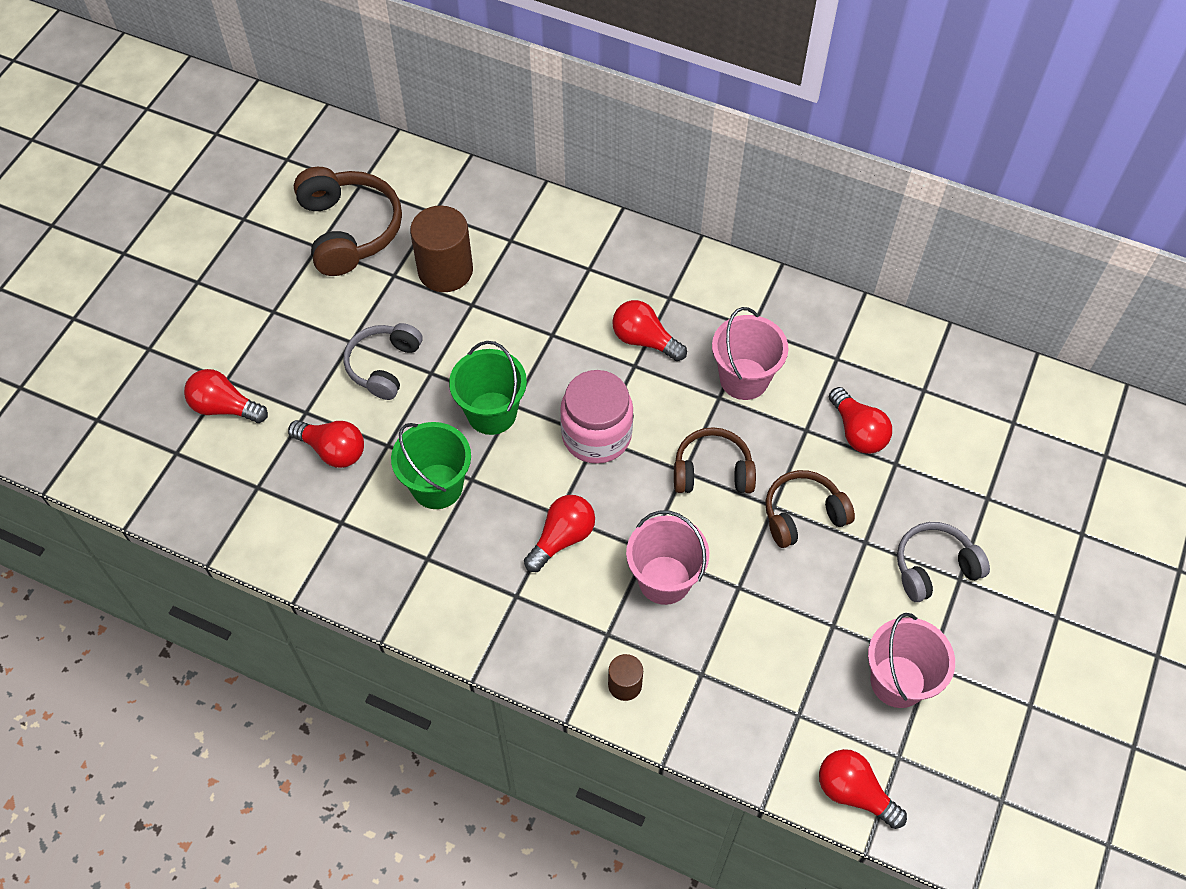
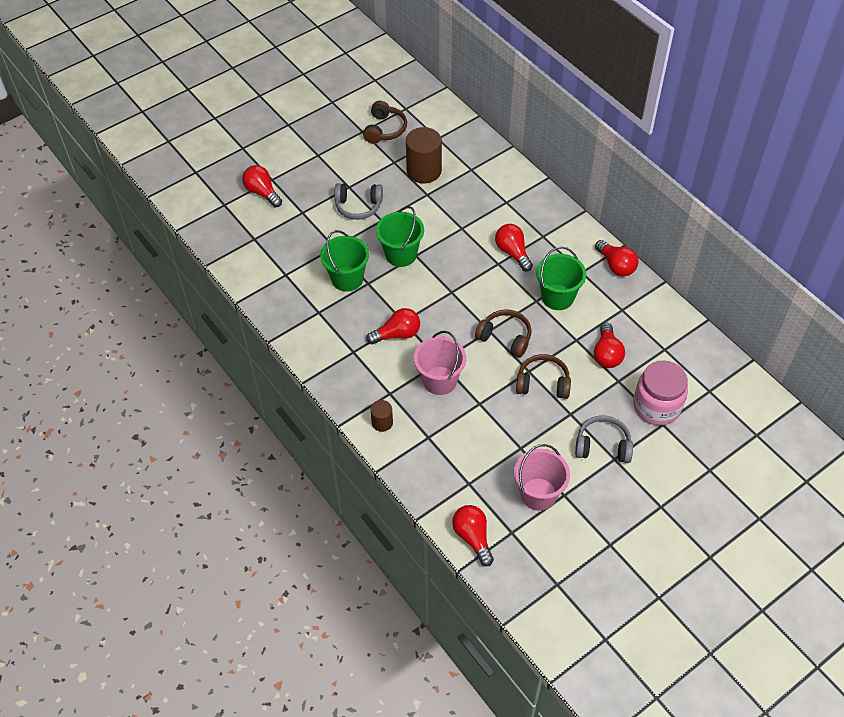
camera: 30 degrees right, 5 degrees down
(333, 450) = (304, 237): red light bulb -> red light bulb (616, 265)
(349, 230) = (384, 129): brown headphones -> brown headphones, size x0.65
(384, 366) = (358, 206): grey headphones -> grey headphones turned 135 degrees counterclockwise
(596, 435) = (451, 290): pink jar -> pink jar (656, 406)
(744, 379) = (557, 297): pink bucket -> green bucket

